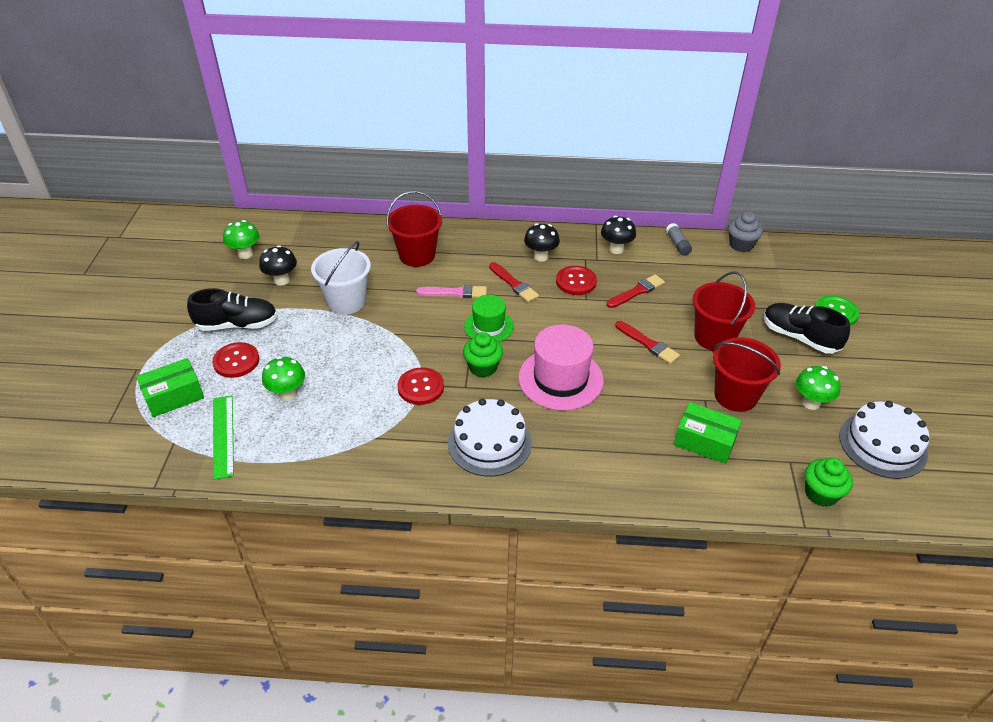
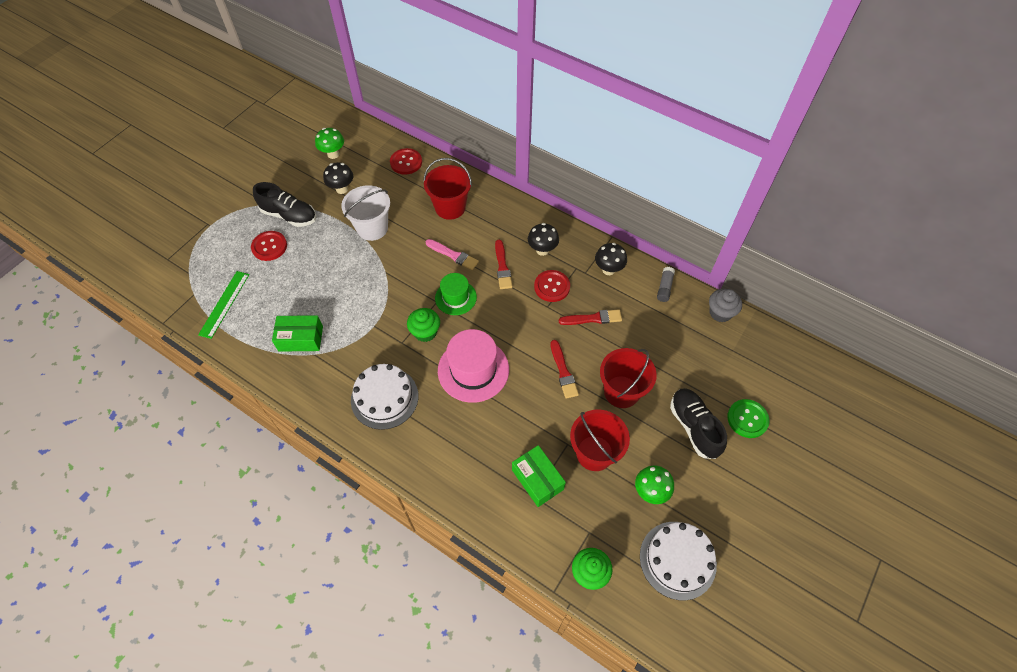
camera: 30 degrees right, 15 degrees up
(174, 396) = (215, 257): green box -> green box (300, 338)
(287, 394) = (283, 290): green mushroom -> none
(421, 387) = (371, 328): red button -> red button (406, 162)

